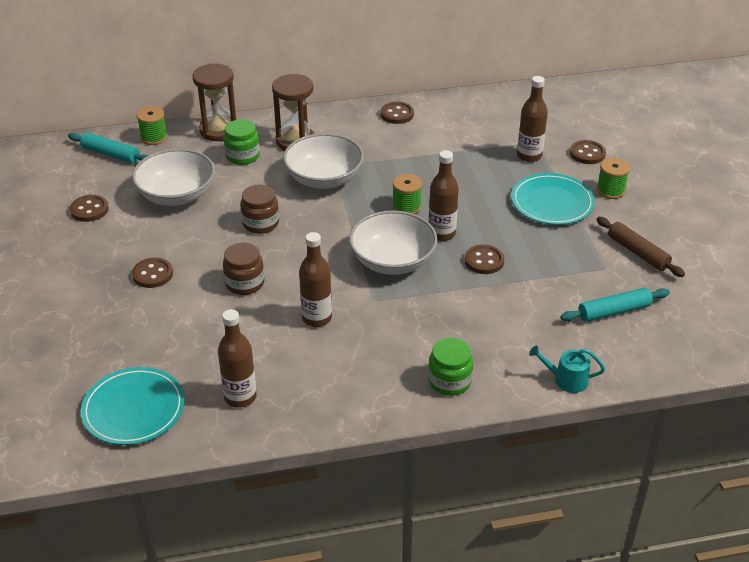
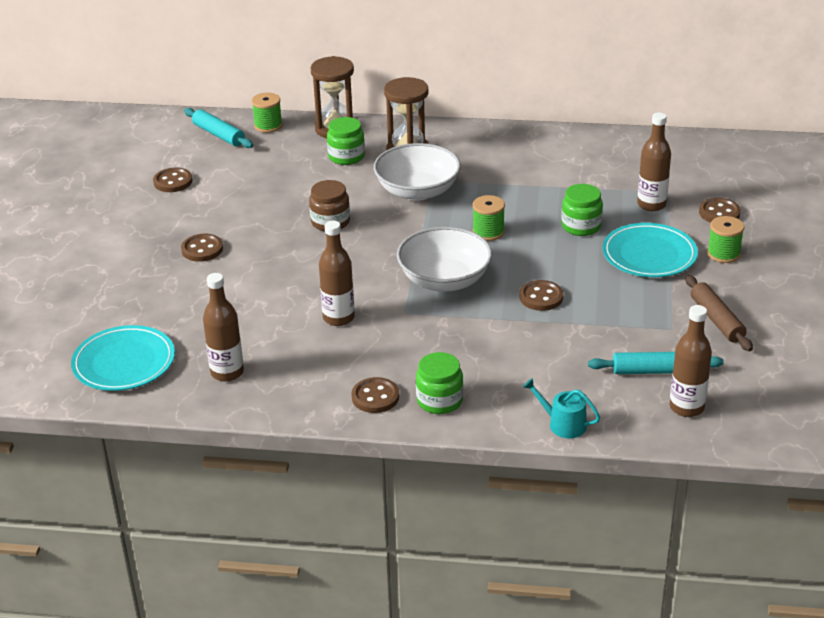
camera: 20 degrees right, 5 degrees down
(176, 195) = (262, 182): white bowl -> none
(245, 283) = (285, 273): brown jar -> none
(397, 114) = (529, 141): brown button -> brown button (375, 397)
(441, 233) = (511, 263): brown bottle -> brown bottle (686, 407)
(482, 187) = (581, 226): none -> green jar

